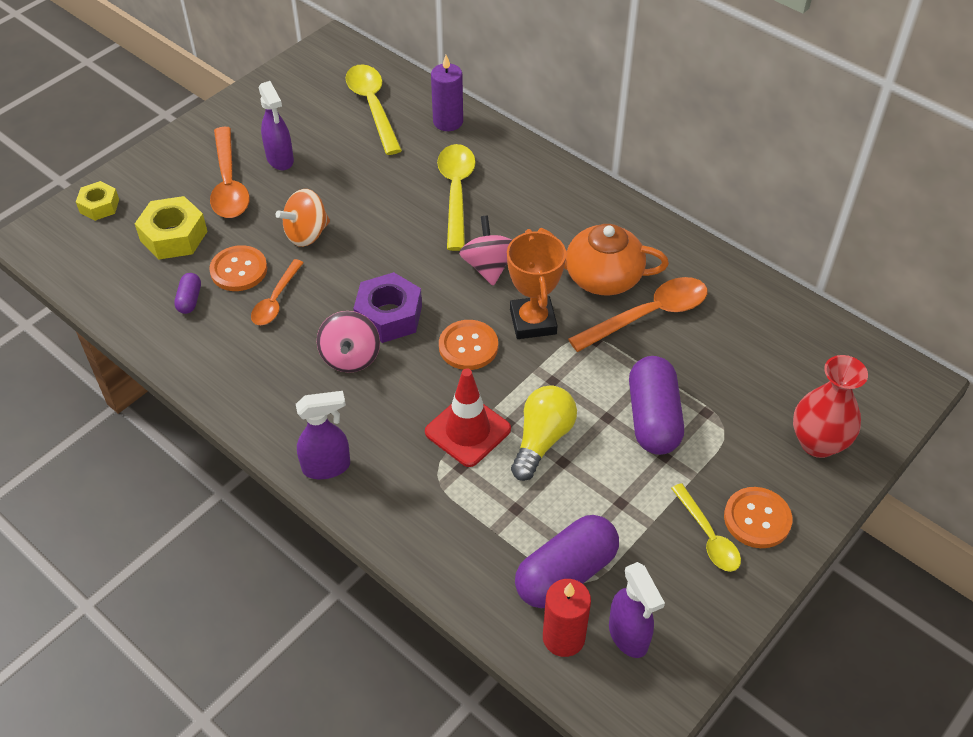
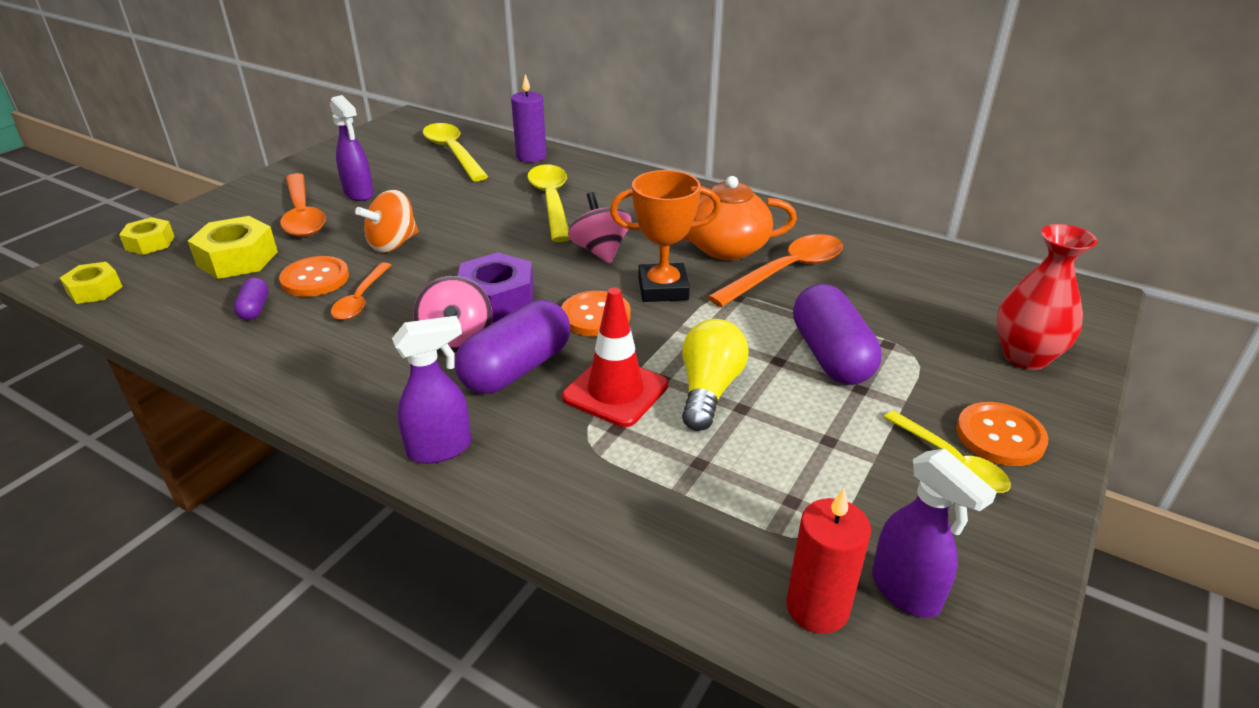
camera: 10 degrees left, 15 degrees down
(60, 260) = (95, 290): none -> yellow nut
(533, 322) = (663, 289): orange trophy -> orange trophy turned 75 degrees counterclockwise
(566, 573) = (790, 527): purple capsule -> purple capsule (516, 369)

